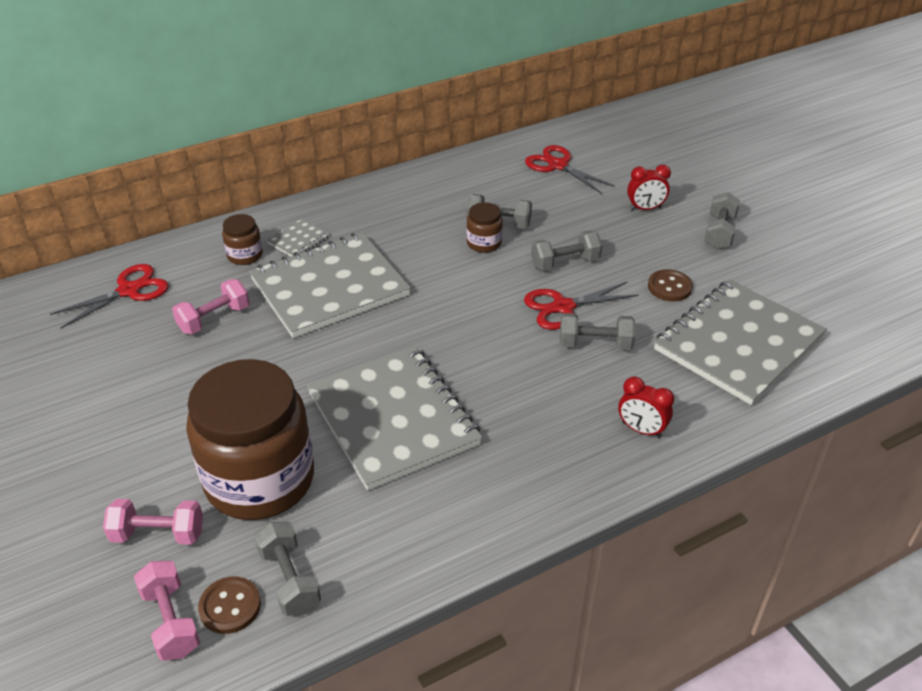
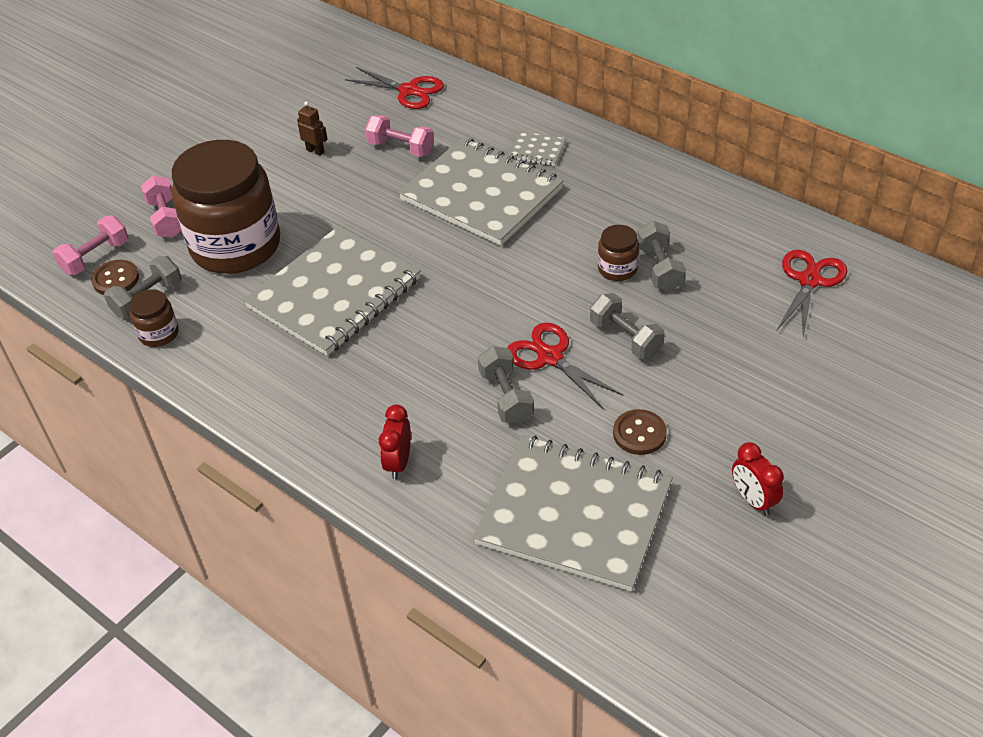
camera: 70 degrees right, 5 degrees up
(157, 380) = (315, 151): none -> brown robot
(245, 255) = (493, 129): brown jar -> brown jar (159, 334)
(645, 208) = (779, 377): red clock -> red clock (753, 500)
(719, 232) = (780, 456): grey dumbbell -> none

